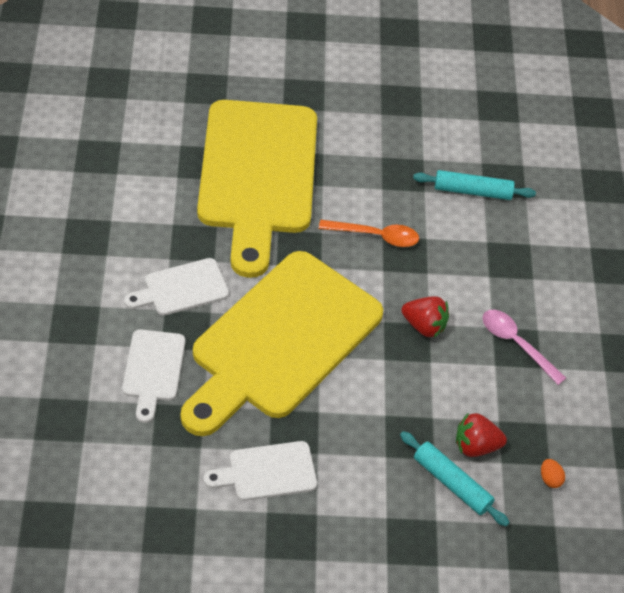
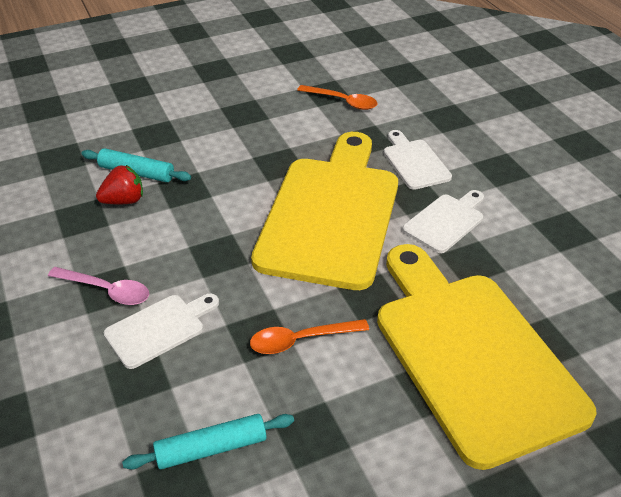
camera: 160 degrees right, 10 degrees down
(161, 502) = (343, 102): none -> orange spoon
(267, 472) = (283, 136): white cutting board -> white cutting board (159, 329)
(424, 326) = (207, 273): red strawberry -> none
(550, 479) = (52, 200): orange egg -> none

